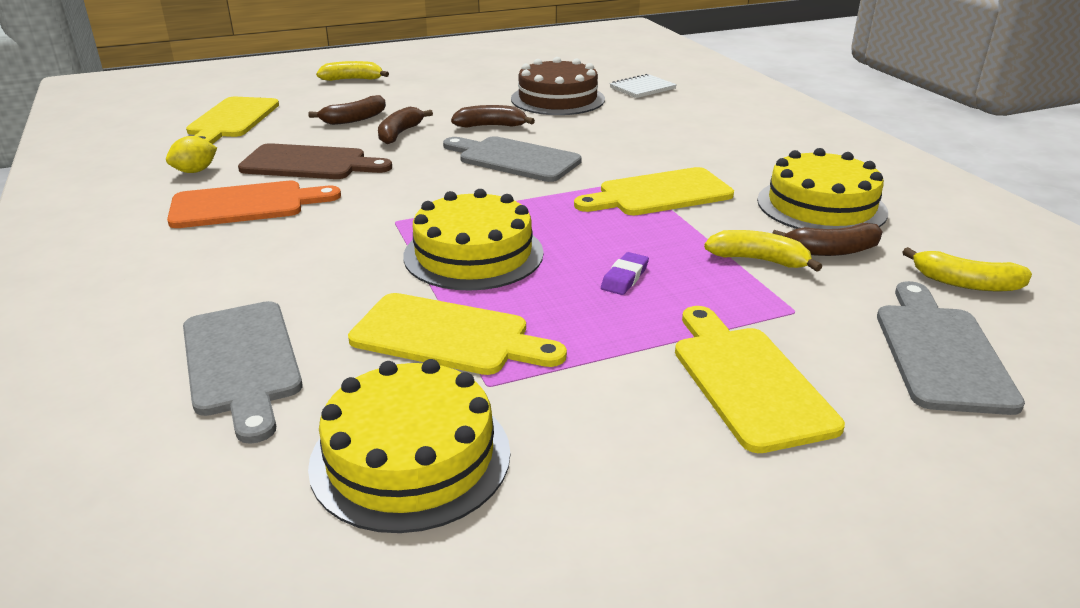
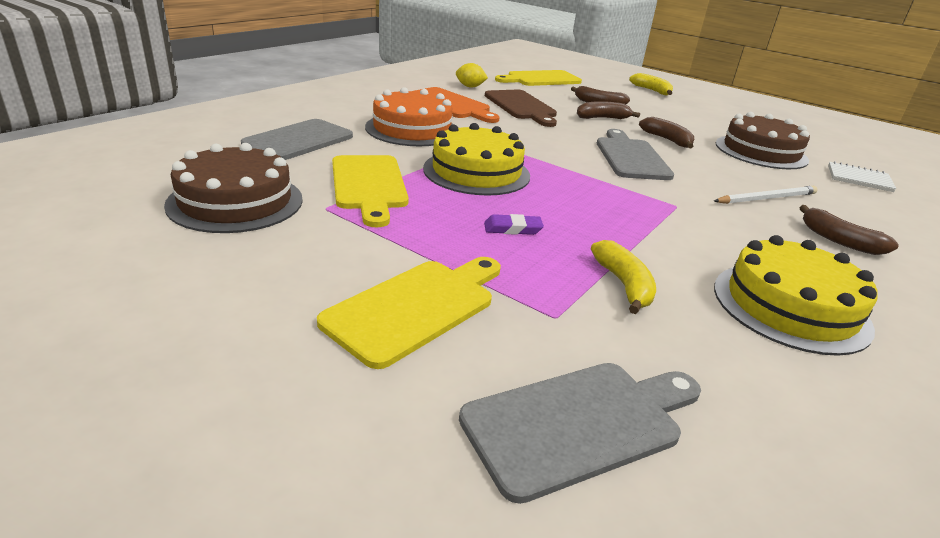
camera: 55 degrees right, 0 degrees up
(299, 257) = (412, 129): none -> orange cake
(410, 457) = (235, 202): yellow cake -> brown cake
(650, 138) = (766, 198): none -> white pencil
(659, 194) = (671, 220): yellow cutting board -> none
(832, 251) = (702, 324): brown banana -> brown banana (838, 240)
(965, 283) = (764, 434): yellow banana -> none

